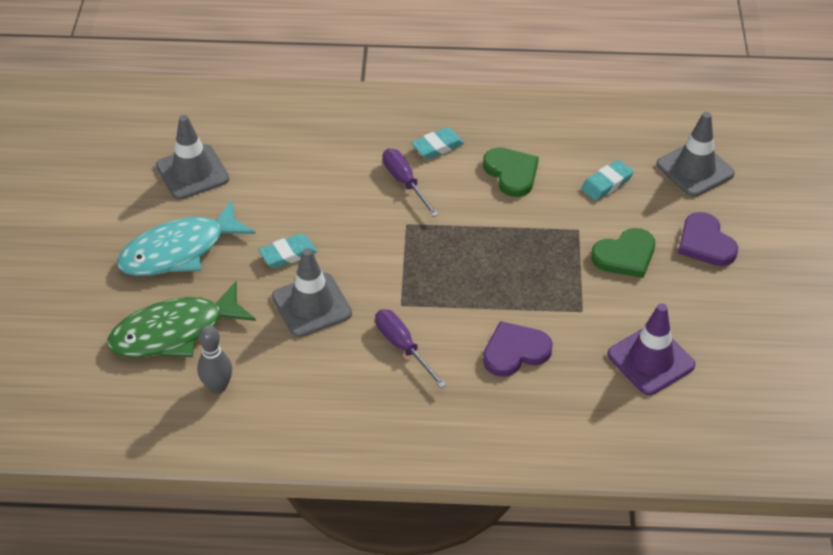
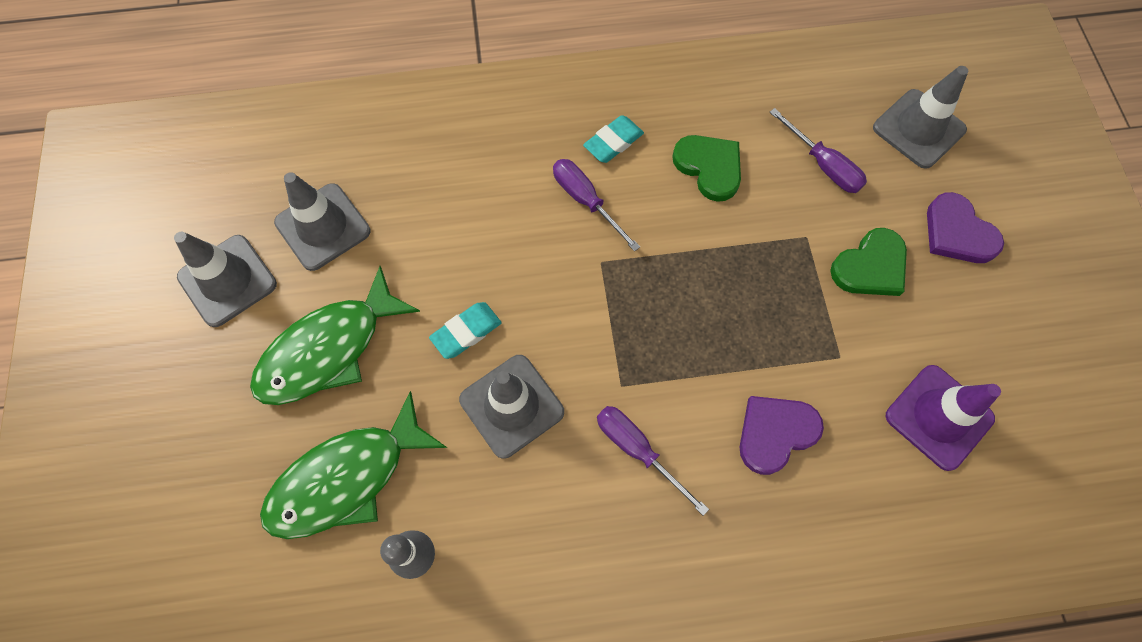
camera: 10 degrees left, 20 degrees up
(112, 197) = (227, 280): none -> grey traffic cone
(179, 251) = (328, 350): turquoise fish -> green fish
(606, 183) = (823, 165): turquoise eraser -> purple screwdriver

